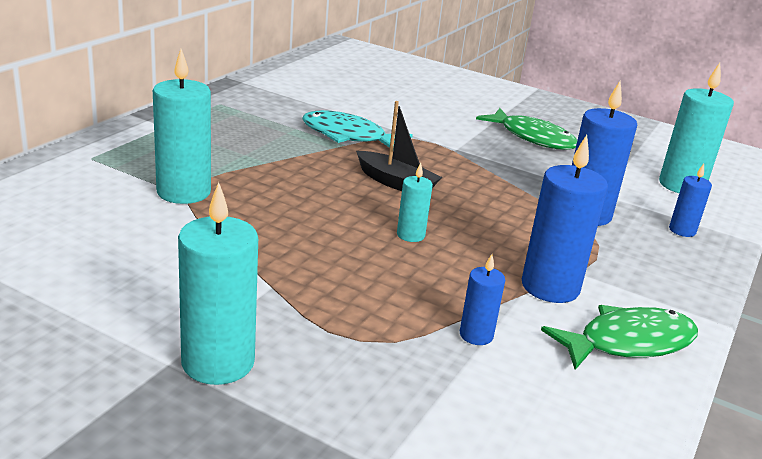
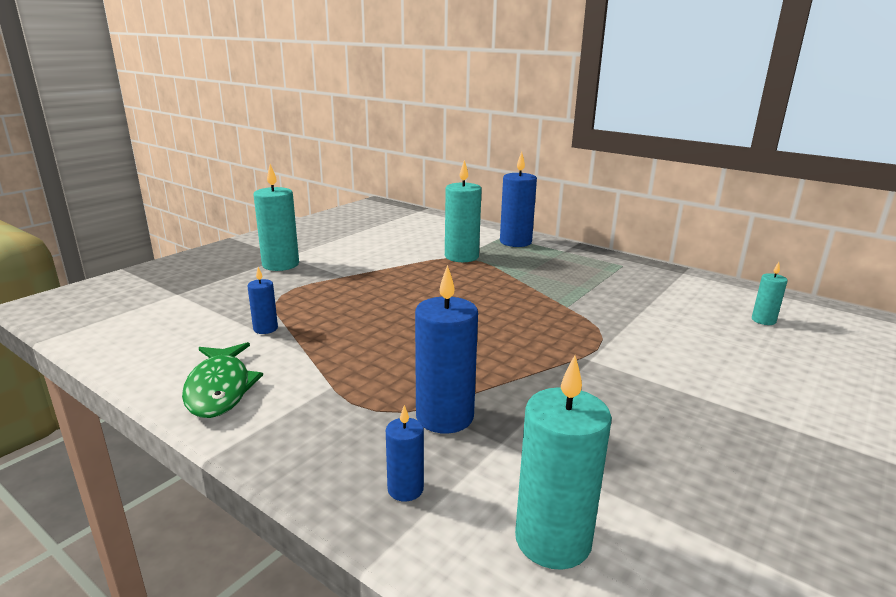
camera: 100 degrees right, 5 degrees down
(348, 136) = (587, 308): turquoise fish -> none
(396, 183) = (494, 321): black boat -> none
(410, 235) = (403, 319): turquoise candle -> turquoise candle (763, 320)
(532, 137) = (661, 419): green fish -> none
(550, 287) = (311, 367): blue candle -> blue candle (515, 242)

